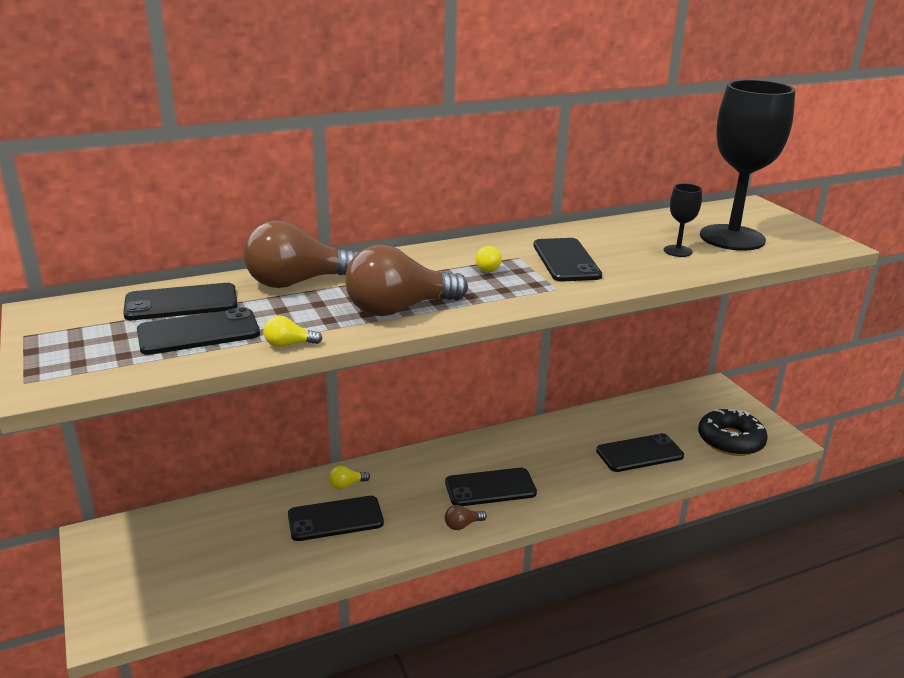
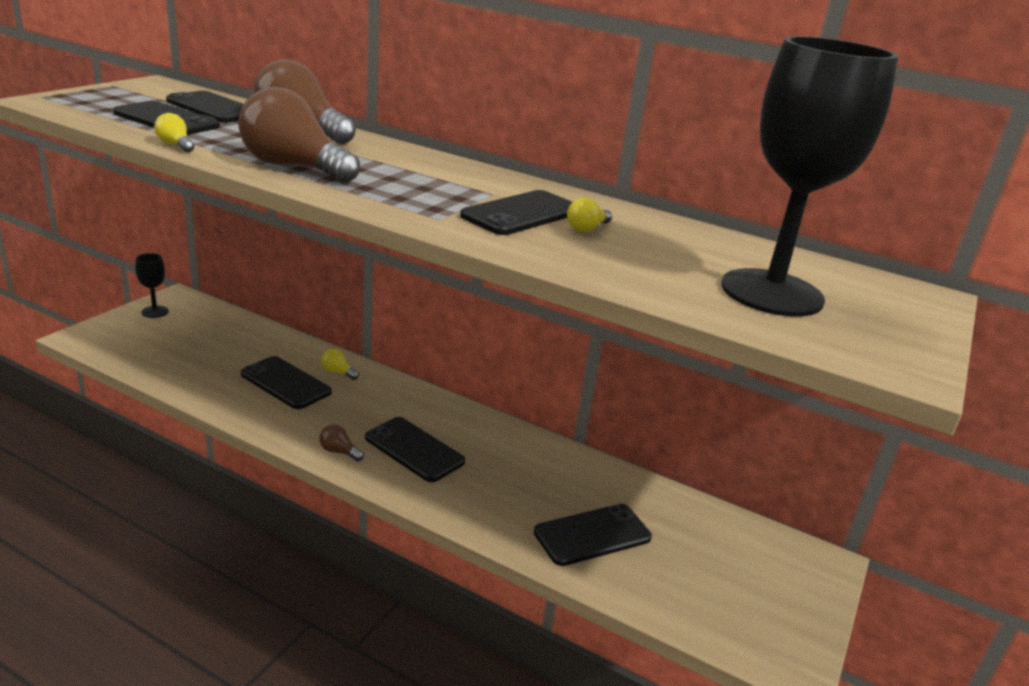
camera: 50 degrees right, 0 degrees up
(486, 268) = (441, 185): yellow light bulb -> yellow light bulb (587, 228)
(639, 453) = (592, 535): black phone -> black phone turned 60 degrees counterclockwise
(677, 251) = (659, 265): black goblet -> black goblet (155, 312)
(730, 440) = (718, 609): black donut -> none

